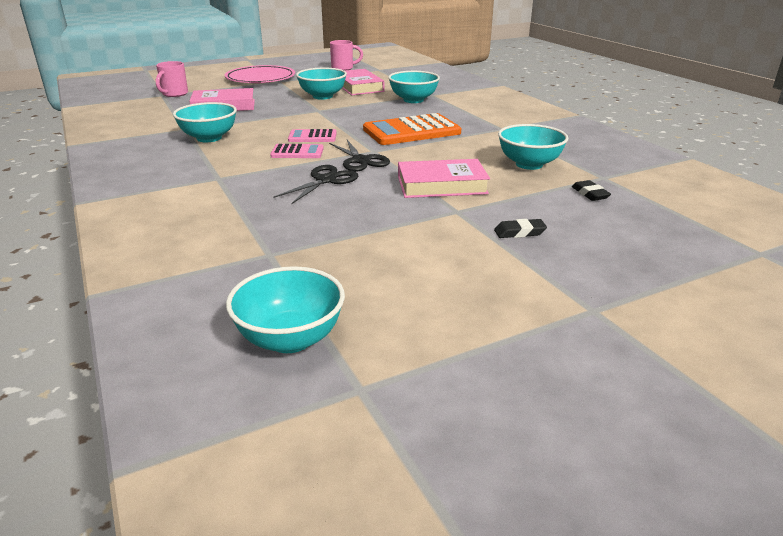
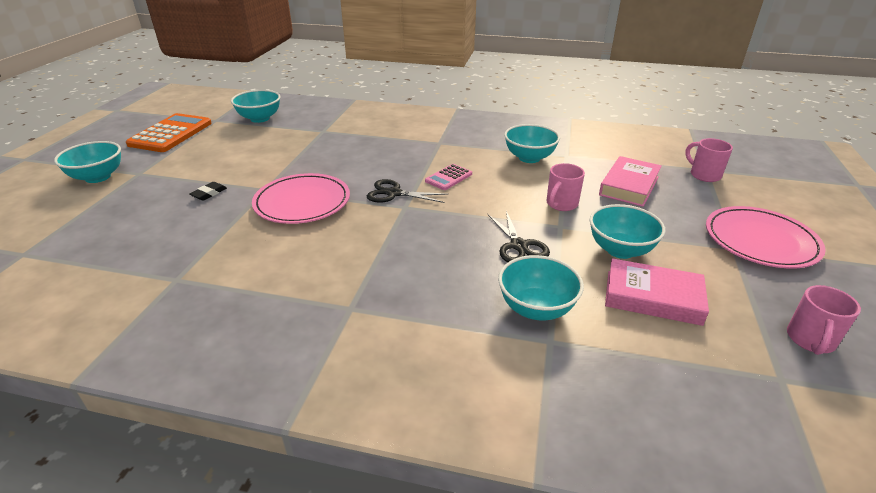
camera: 130 degrees right, 5 degrees up
(286, 115) = (561, 204): none -> pink mug
(312, 137) = (477, 195): pink calculator -> none
(325, 180) = (380, 169): black scissors -> black scissors (519, 245)
(411, 131) = (424, 247): orange calculator -> orange calculator (171, 134)
(442, 185) = (302, 202): pink book -> pink plate
(529, 164) = (259, 260): turquoise bowl -> turquoise bowl (98, 177)
(590, 194) = (178, 250): black eraser -> none

